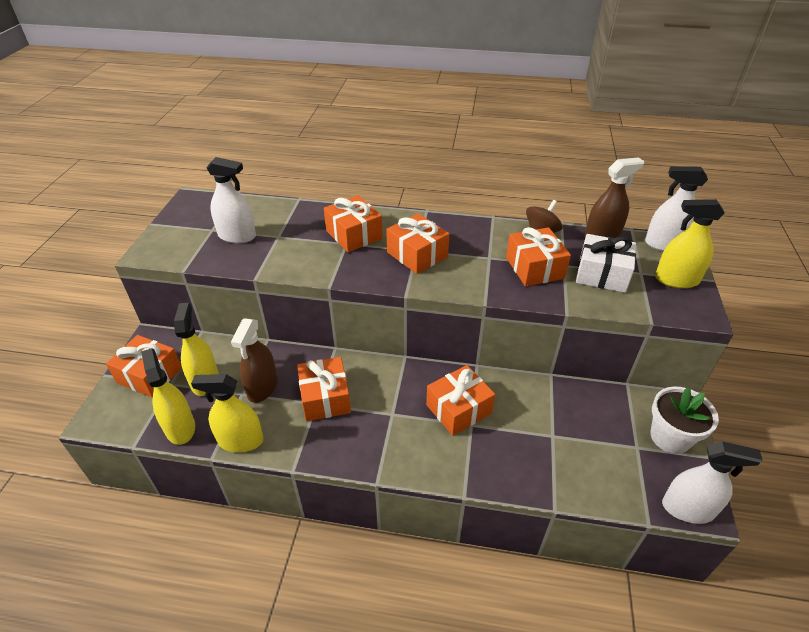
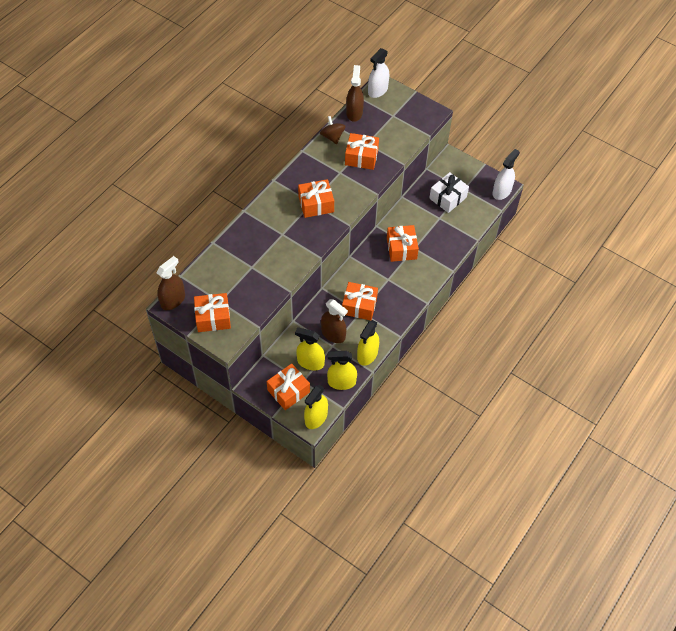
camera: 65 degrees left, 15 degrees up
(199, 199) = (173, 300): none -> brown spray bottle
(237, 236) = (237, 289): white spray bottle -> none
(354, 235) = (276, 227): orange gift -> orange gift (213, 318)
(602, 274) = (384, 132): white gift -> white gift (448, 198)
(670, 437) = (465, 173): white flower pot -> none
(676, 280) = (407, 105): yellow spray bottle -> yellow spray bottle (316, 418)

